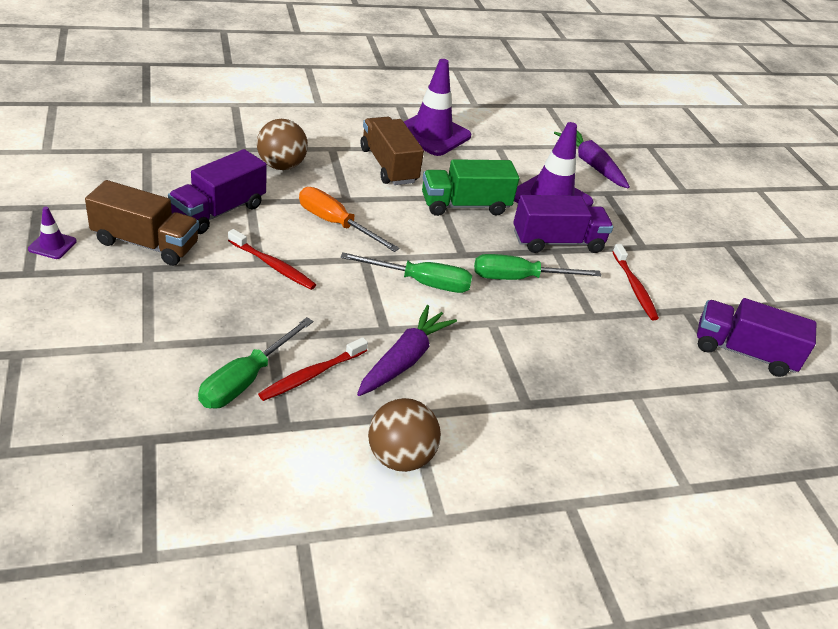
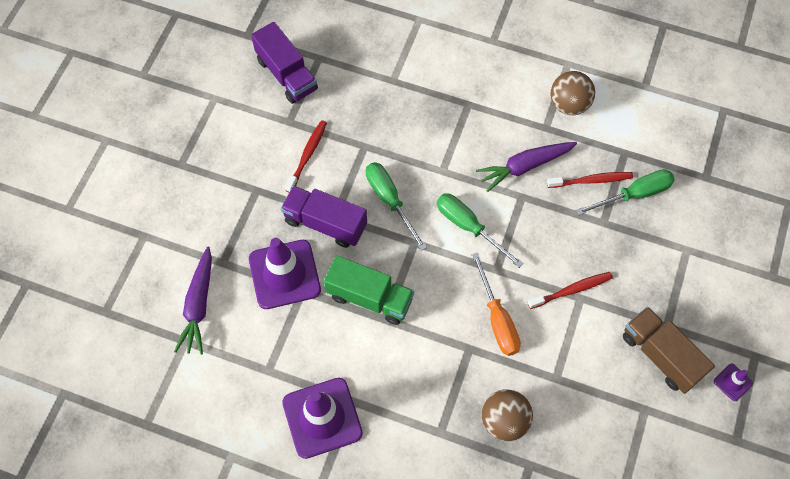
camera: 140 degrees left, 25 degrees up
(219, 211) = (588, 374): purple truck -> none
(273, 266) = (571, 290): red toothbrush -> red toothbrush turned 90 degrees clockwise
(388, 165) = (401, 382): brown truck -> none
(519, 278) = (390, 200): green screwdriver -> green screwdriver turned 150 degrees counterclockwise

